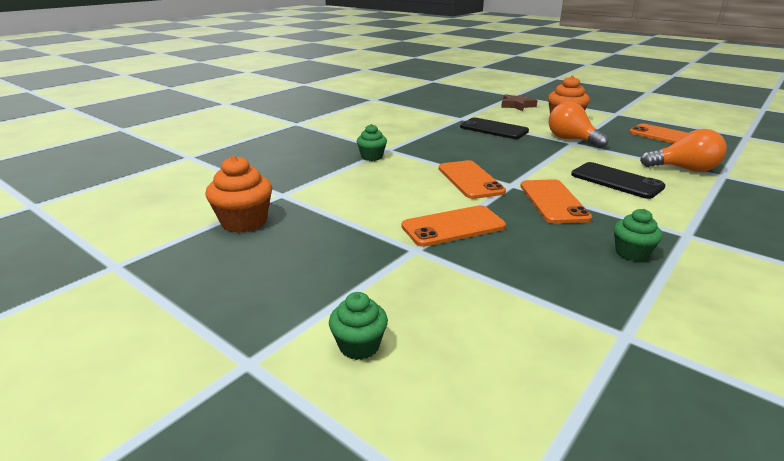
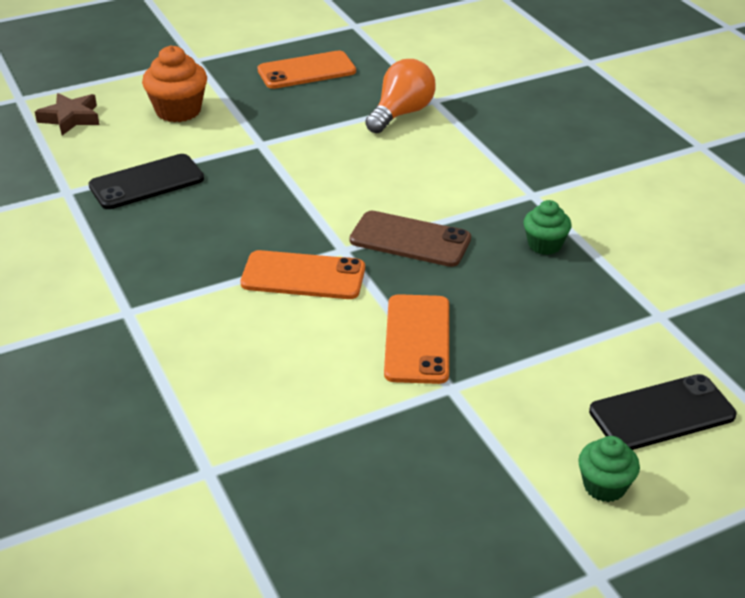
camera: 65 degrees left, 10 degrees up
(244, 222) = (274, 530): orange cupcake -> none
(372, 157) = (143, 338): green cupcake -> none
(553, 201) = (410, 240): orange phone -> brown phone
(571, 140) = (250, 140): orange light bulb -> none
(616, 181) = (393, 171): black phone -> black phone (662, 413)

